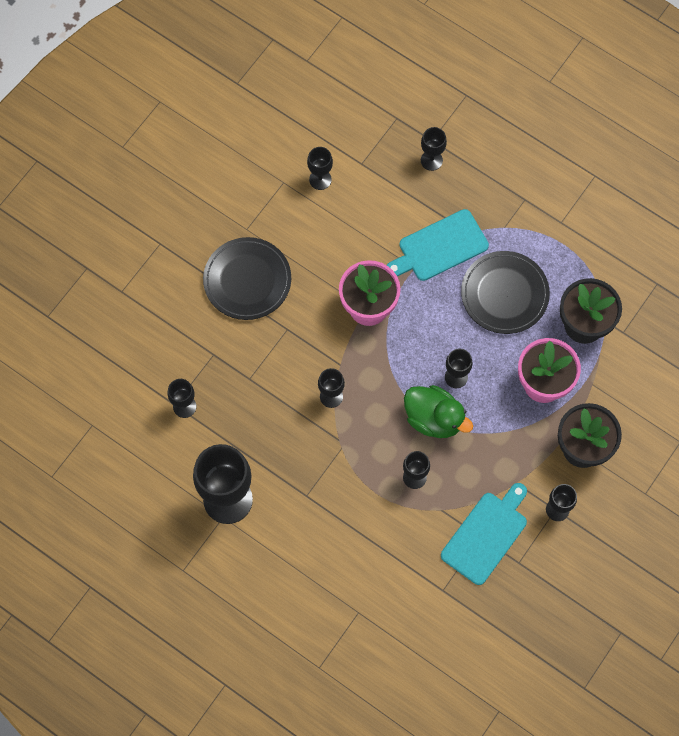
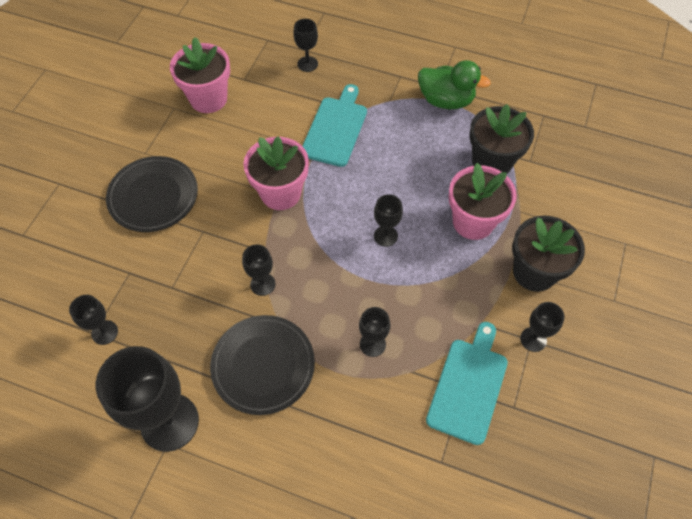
camera: 15 degrees left, 10 degrees down
(320, 179) = (208, 98): black goblet -> pink flower pot
(434, 418) = (375, 280): green duck -> green duck (446, 100)
(440, 247) = (335, 128): turquoise cutting board -> turquoise cutting board turned 150 degrees clockwise
(504, 294) = (408, 153): black plate -> black plate (263, 365)

